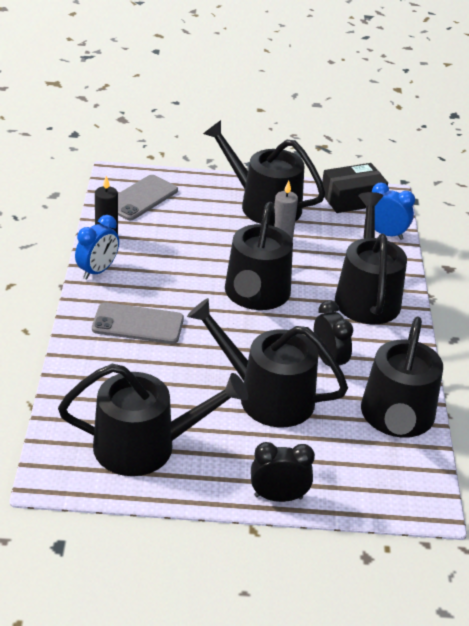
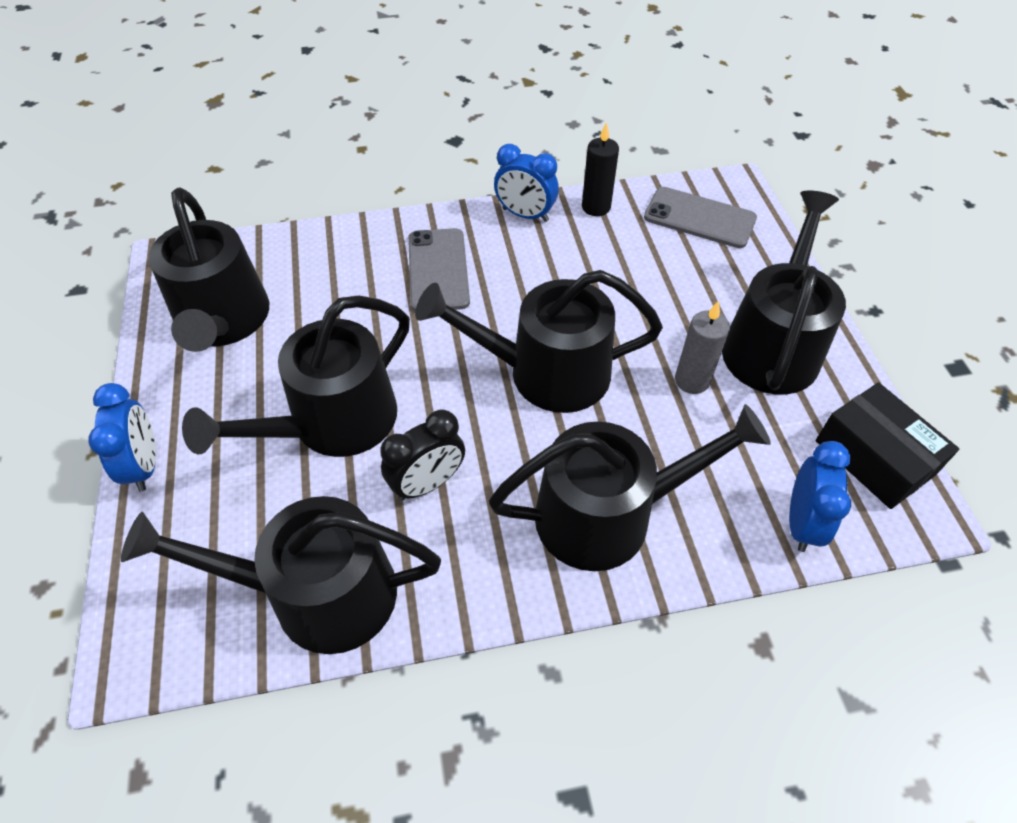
camera: 80 degrees right, 15 degrees up
(267, 396) = (333, 422): black watering can -> black watering can turned 150 degrees counterclockwise
(278, 497) = (144, 465): black clock -> blue clock

